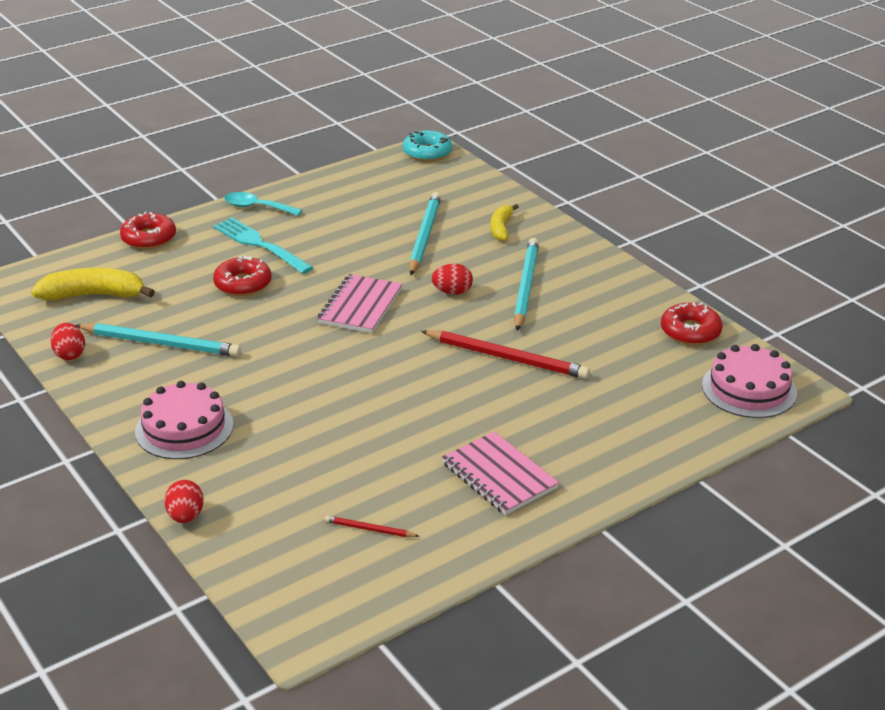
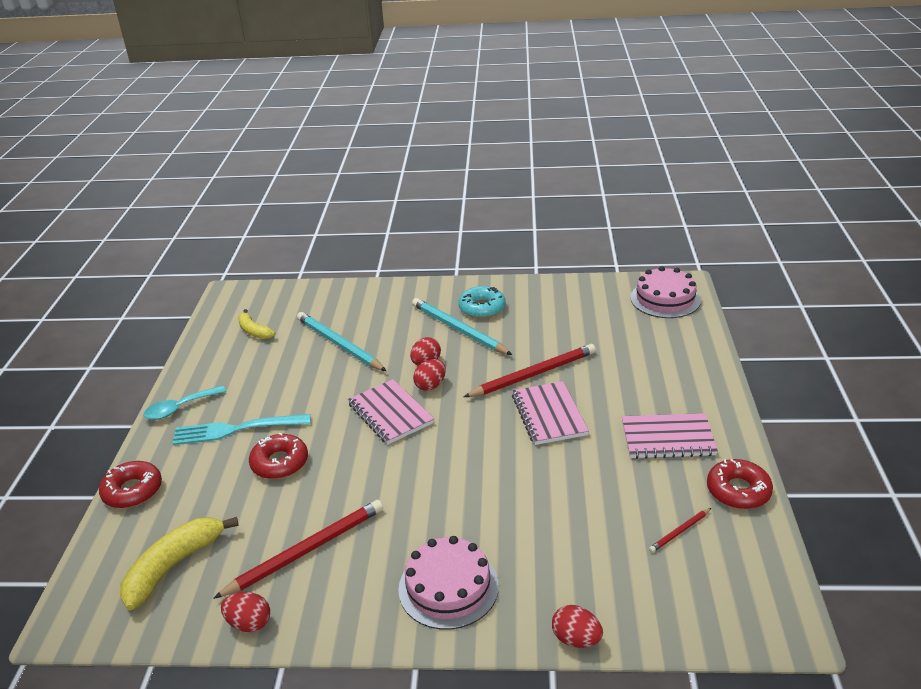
camera: 50 degrees left, 0 degrees up
(161, 343) = (306, 550): turquoise pencil -> red pencil
(422, 309) = (430, 385): none -> red egg
(427, 153) = (233, 296): turquoise donut -> turquoise donut (482, 308)
(455, 391) = (549, 415): none -> pink notebook
(501, 228) = (375, 308): yellow banana -> yellow banana (254, 331)
(690, 331) = (583, 291): red donut -> red donut (738, 491)

